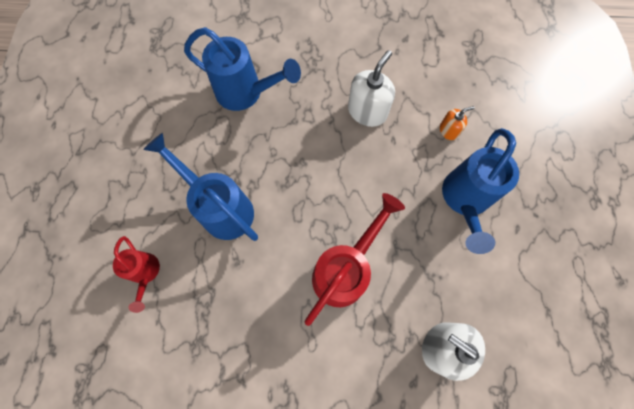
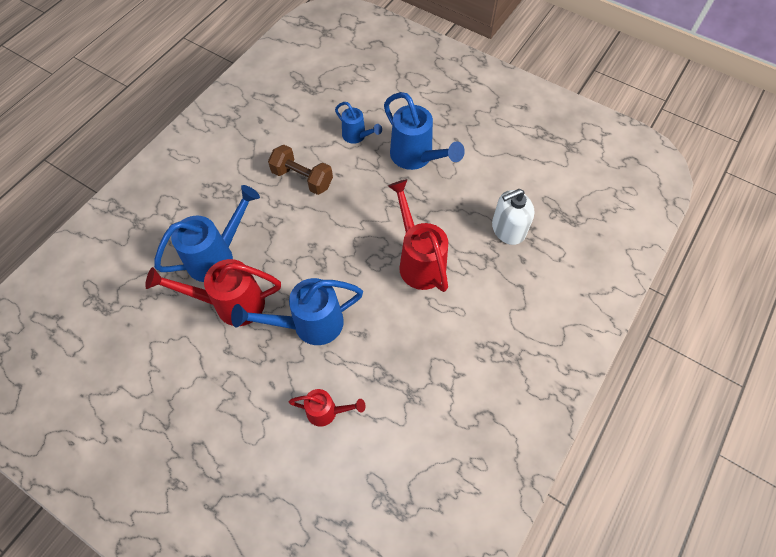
camera: 60 degrees left, 10 degrees down
(207, 132) = (230, 304): none -> red watering can
(367, 111) = (302, 178): white soap dispenser -> brown dumbbell
(448, 130) = (357, 136): orange soap dispenser -> blue watering can

